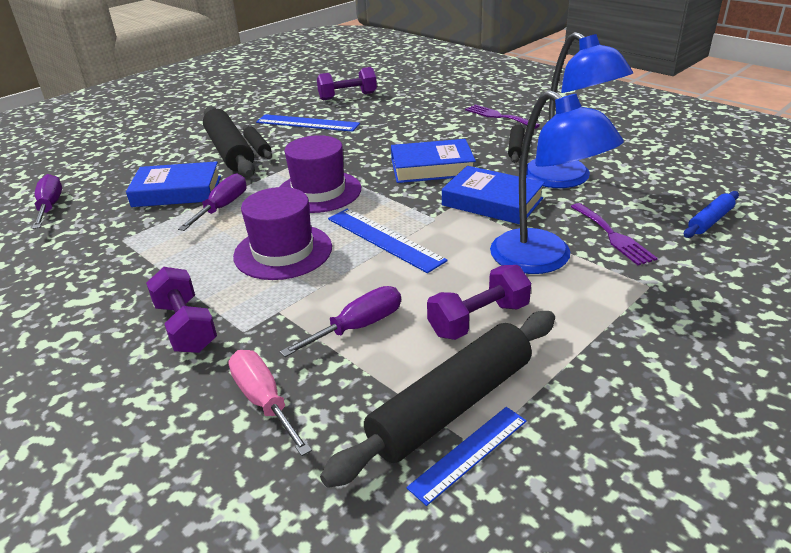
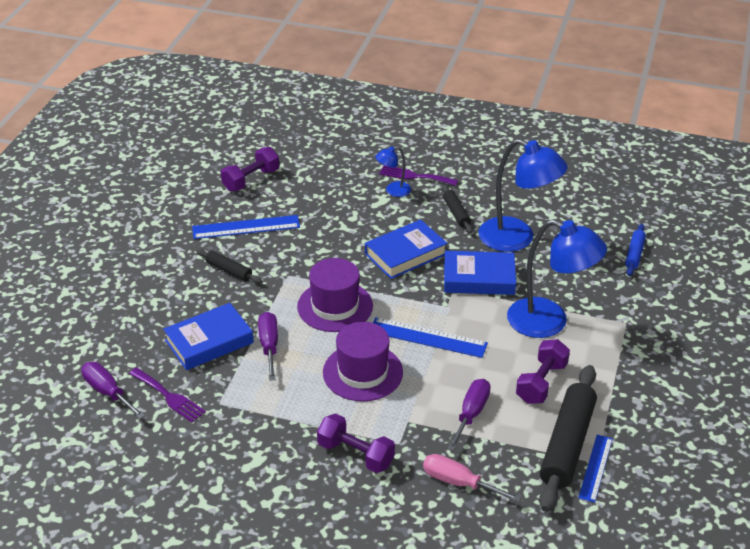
camera: 30 degrees left, 5 degrees up
(229, 151) = (207, 283): black rolling pin -> none
(467, 122) = (393, 191): none -> blue lamp
(613, 236) = (581, 287): purple fork -> purple fork (169, 396)

